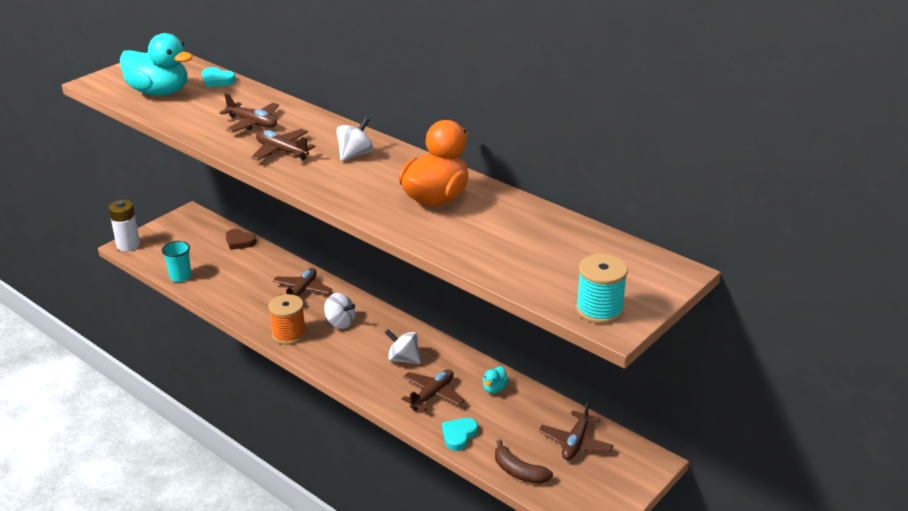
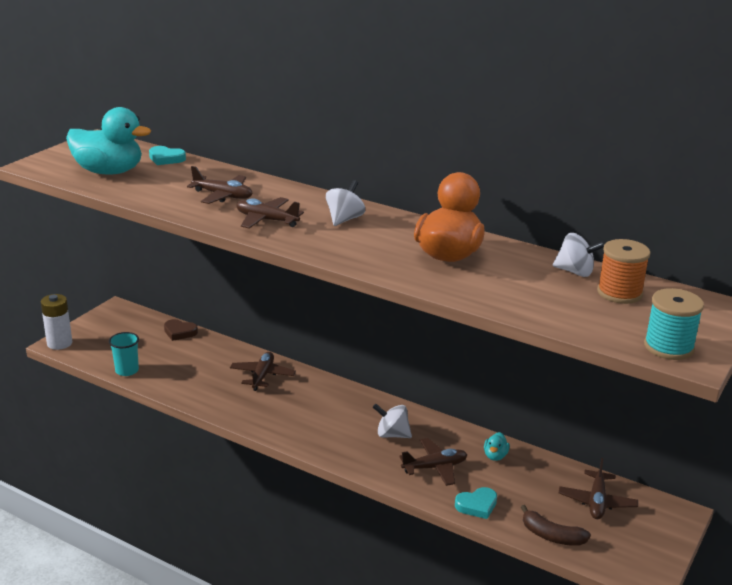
camera: 10 degrees left, 5 degrees down
(289, 334) = (263, 419): orange spool -> orange spool (619, 293)
(340, 322) = (313, 404): white spinning top -> white spinning top (575, 272)
(432, 395) = (435, 467): brown plane -> brown plane turned 45 degrees clockwise
(459, 435) = (477, 505): turquoise heart -> turquoise heart turned 135 degrees counterclockwise

